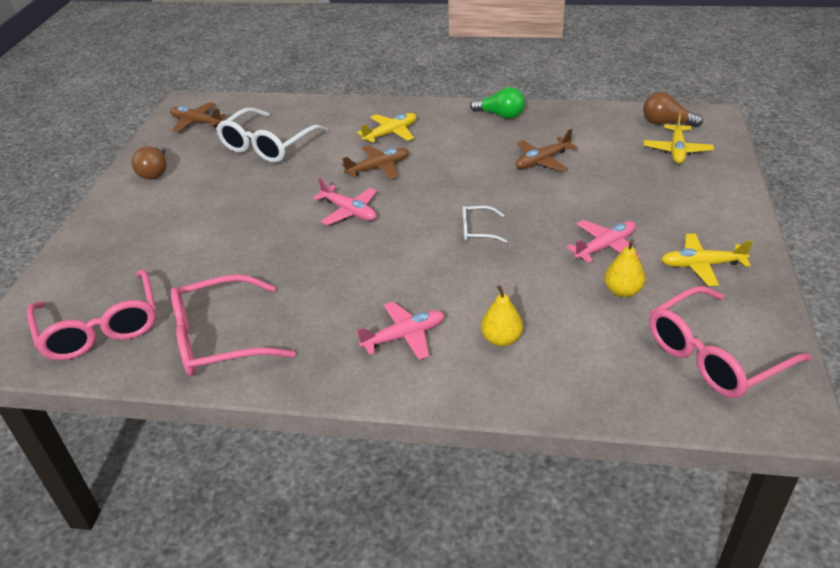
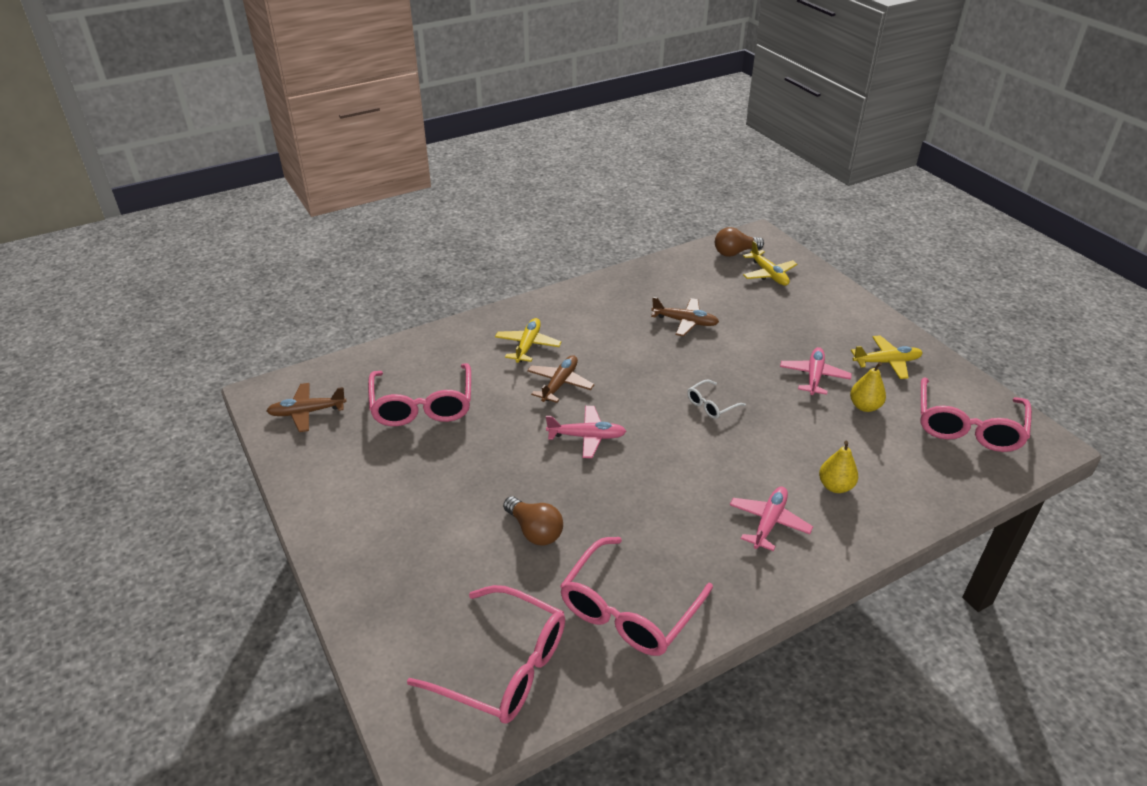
camera: 40 degrees left, 0 degrees up
(155, 172) = (334, 485): brown light bulb -> brown light bulb (535, 531)
(268, 146) = (422, 405): white glasses -> pink glasses
(500, 115) = (602, 291): green light bulb -> none
(542, 161) = (685, 322): brown plane -> brown plane turned 90 degrees counterclockwise
(701, 265) = (887, 362): yellow plane -> yellow plane turned 150 degrees counterclockwise

